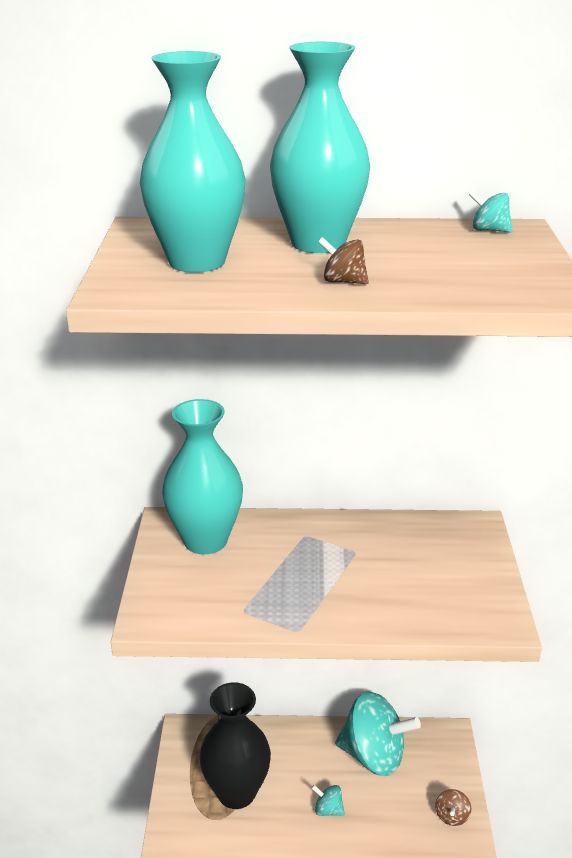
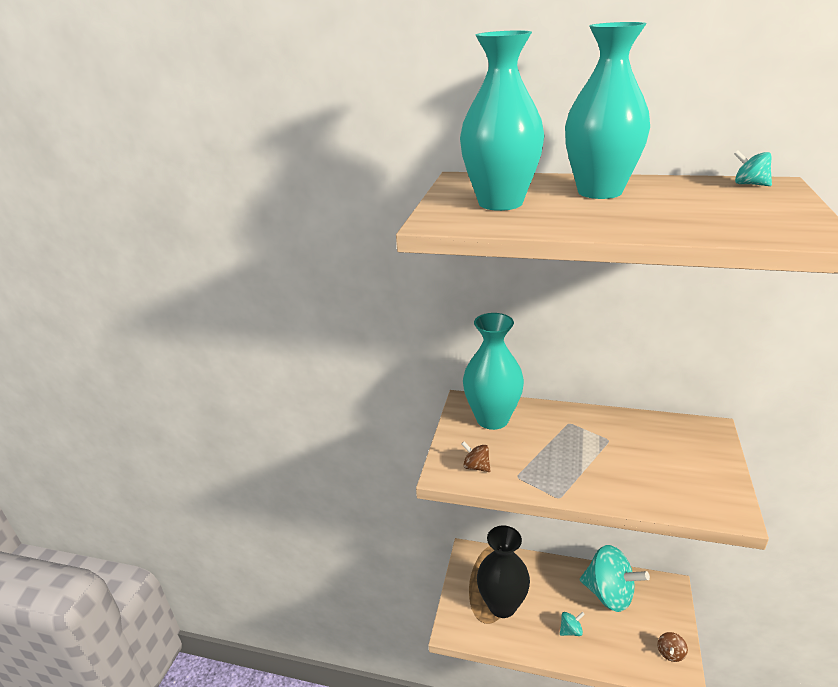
camera: 15 degrees right, 0 degrees up
(328, 809) = (570, 630): turquoise spinning top -> turquoise spinning top turned 120 degrees clockwise
(343, 281) = (620, 220): brown spinning top -> brown spinning top (476, 466)

